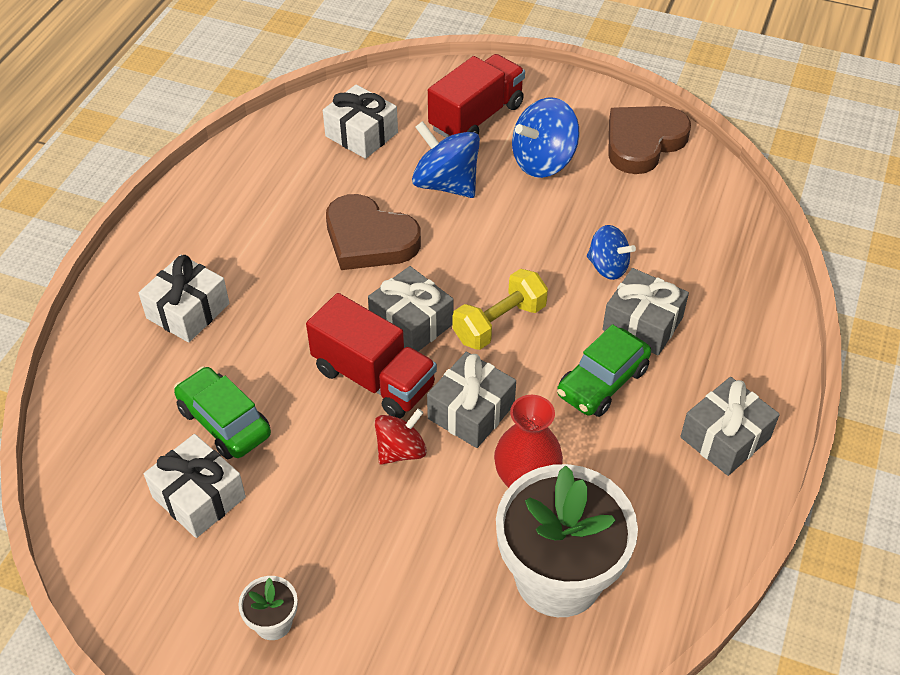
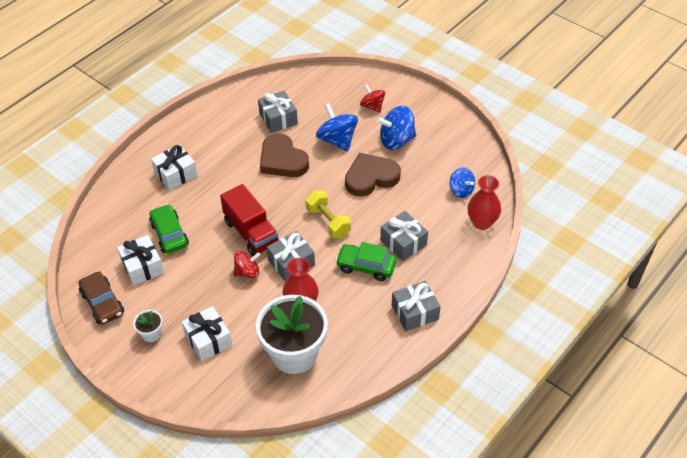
camera: 20 degrees right, 0 degrees up
(150, 591) = (102, 303): none -> brown car
(361, 134) = (305, 101): white gift -> white gift (208, 340)
(411, 323) = (283, 210): grey gift -> grey gift (278, 118)
(476, 117) = (372, 106): red truck -> red spinning top
(499, 323) = (328, 222): yellow dumbbell -> yellow dumbbell turned 75 degrees clockwise
(602, 382) = (366, 266): green car -> green car turned 45 degrees clockwise
(608, 267) = (401, 207): blue spinning top -> blue spinning top (461, 190)
(643, 142) = (458, 143): brown heart -> brown heart (371, 177)
(749, 258) = (482, 222): none -> red vase

